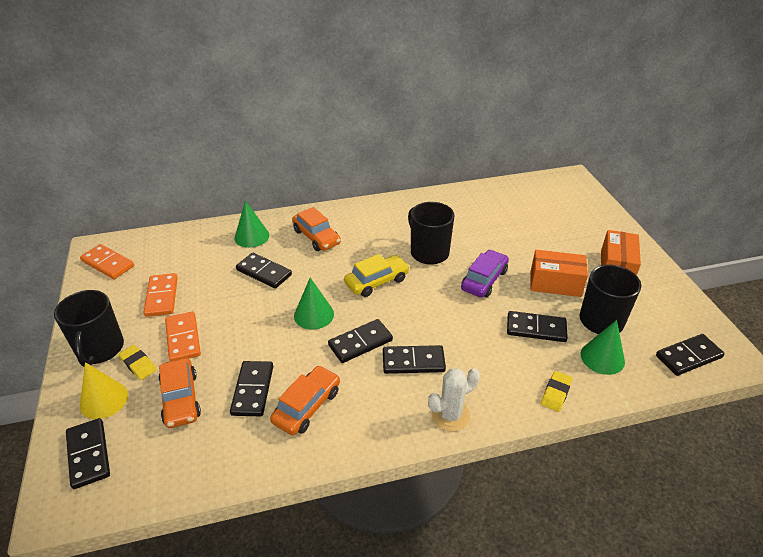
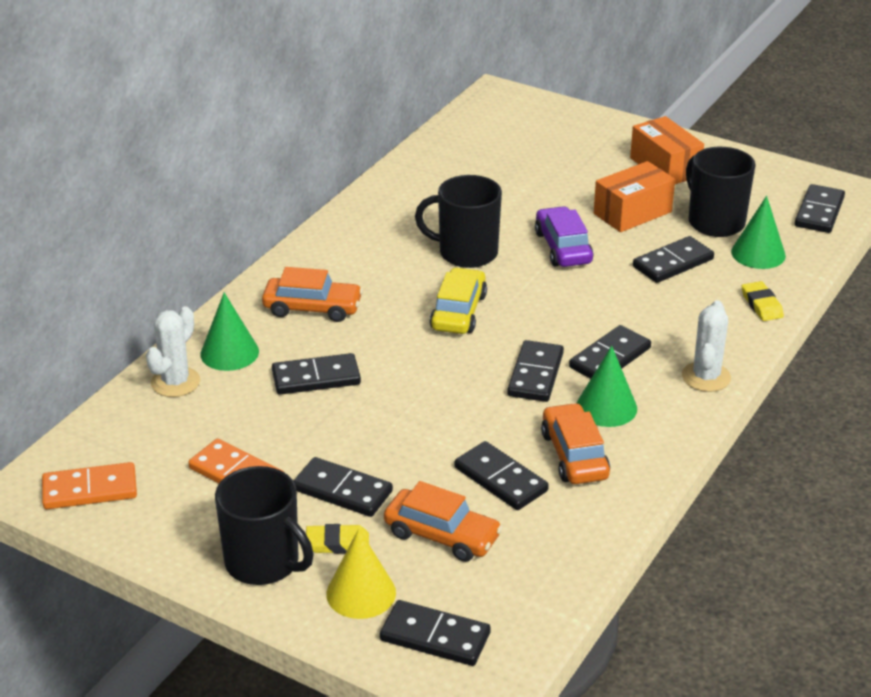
camera: 45 degrees left, 5 degrees down
(183, 338) = (342, 491): orange domino -> black domino
(211, 236) = (175, 382): none -> white cactus
(314, 315) = (446, 381): green cone -> green cone (606, 407)

